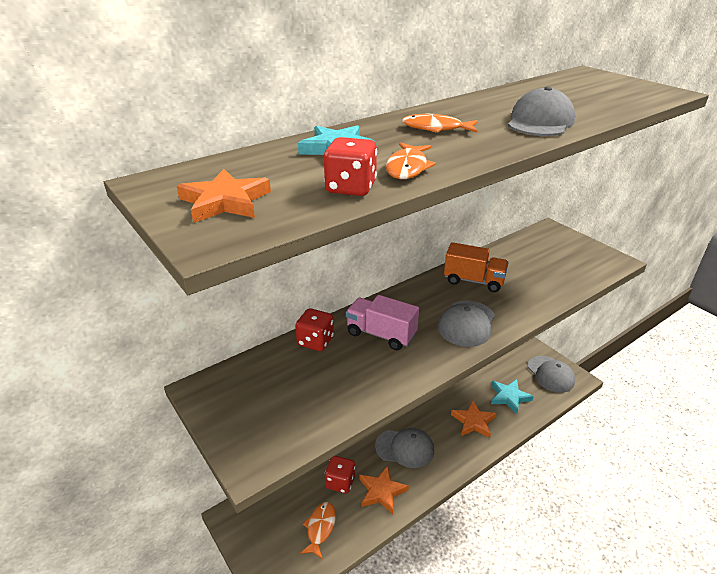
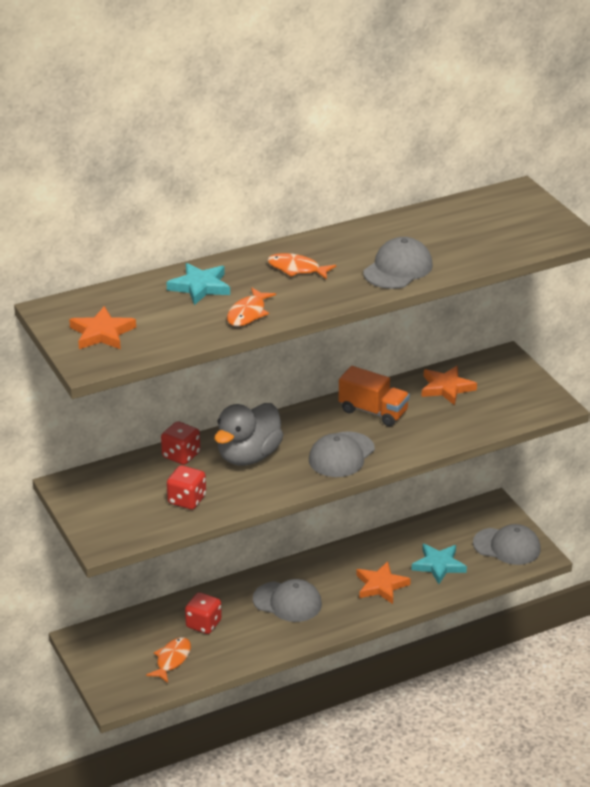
camera: 10 degrees right, 0 degrees up
(351, 188) = (196, 329): red dice -> red dice (187, 500)
(381, 334) = (248, 456): pink truck -> grey duck
(381, 491) = (247, 637): orange star -> orange star (446, 388)
(550, 374) = (507, 546): grey cap -> grey cap turned 60 degrees counterclockwise

